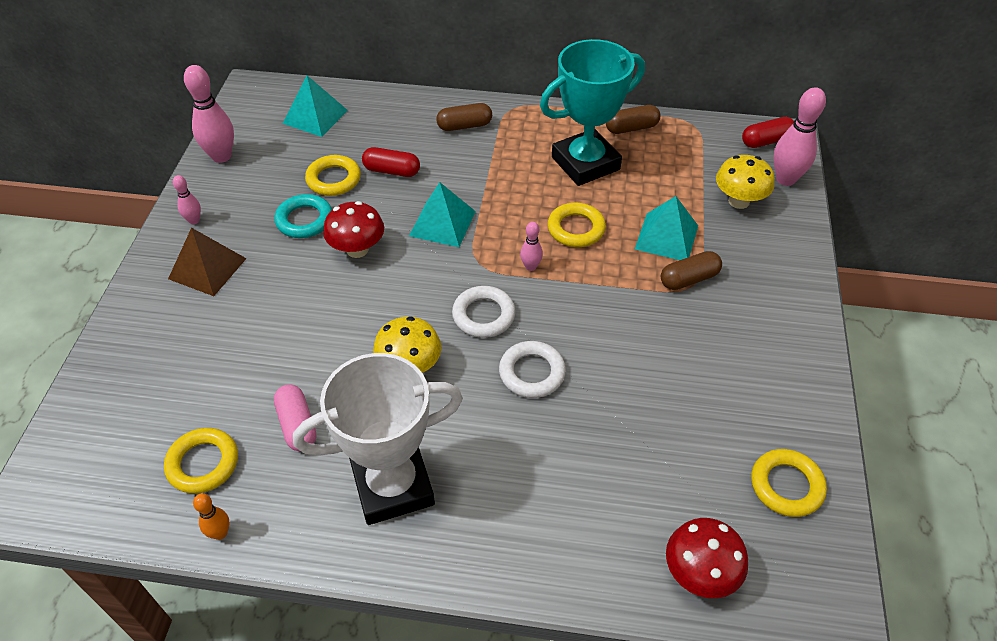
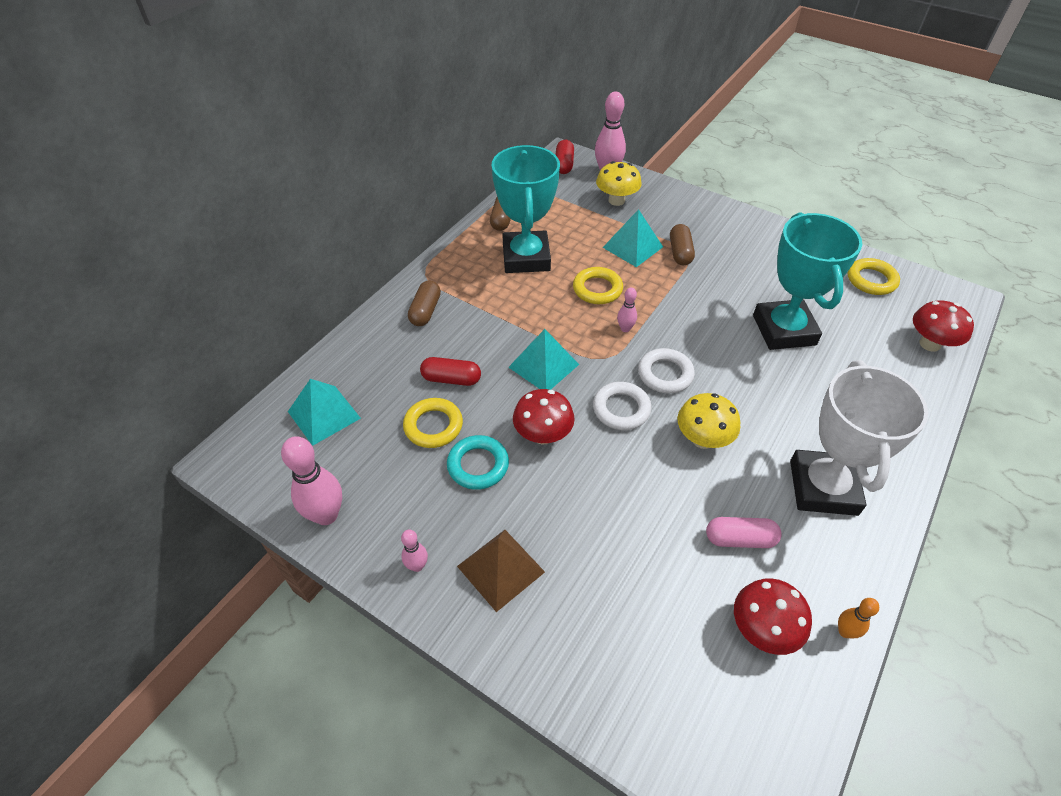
camera: 65 degrees left, 0 degrees up
(203, 463) = (762, 629): yellow ring -> red mushroom
(392, 171) = (451, 379): red capsule -> red capsule turned 60 degrees clockwise
(532, 373) = (736, 366): white ring -> white ring (621, 409)
(619, 405) = (784, 330): none -> turquoise trophy

